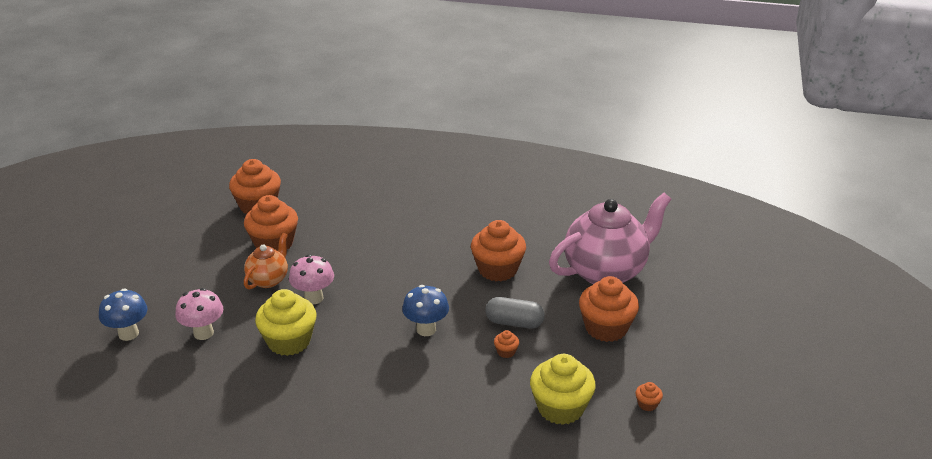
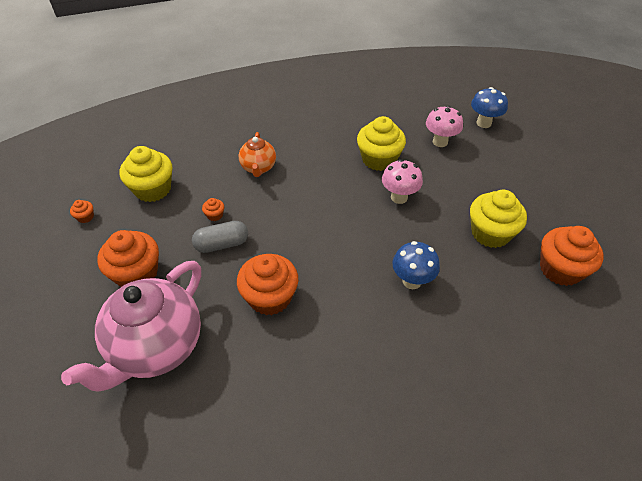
camera: 150 degrees right, 15 degrees up
(268, 280) = (450, 198): orange teapot -> orange teapot (258, 168)
(274, 243) = (490, 233): orange cupcake -> yellow cupcake
(426, 329) = (290, 208): blue mushroom -> blue mushroom (412, 281)

